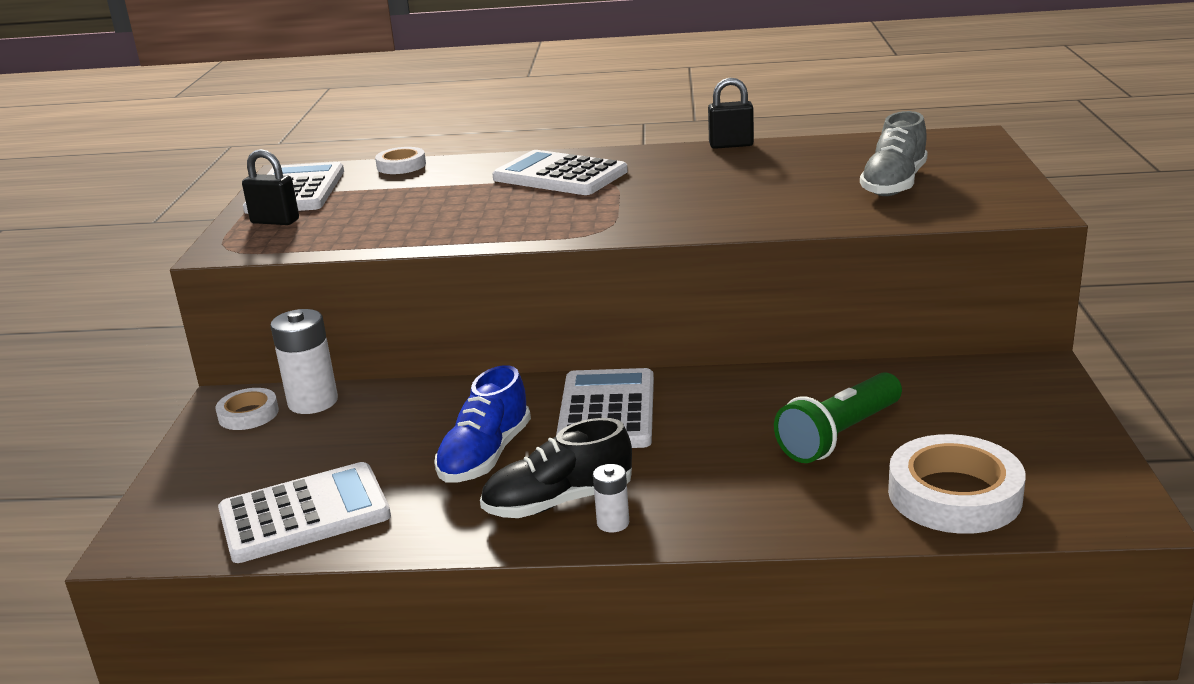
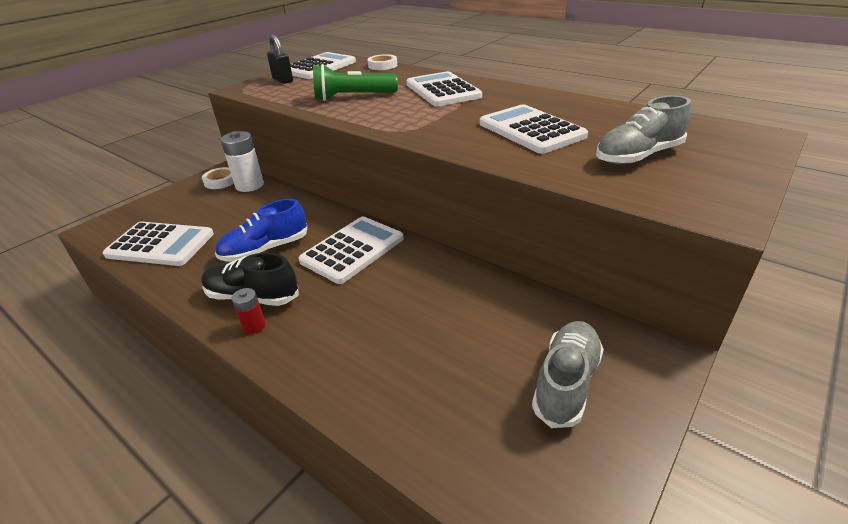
camera: 35 degrees right, 10 degrees up
(613, 523) = (254, 326): white battery -> red battery
(731, 145) = (570, 96): black padlock -> none
(750, 190) = (531, 130): none -> white calculator
(839, 435) = (449, 335): green flashlight -> green flashlight (353, 97)
(954, 495) = (459, 431): white tape -> none
(991, 422) = (566, 383): none -> grey shoe

